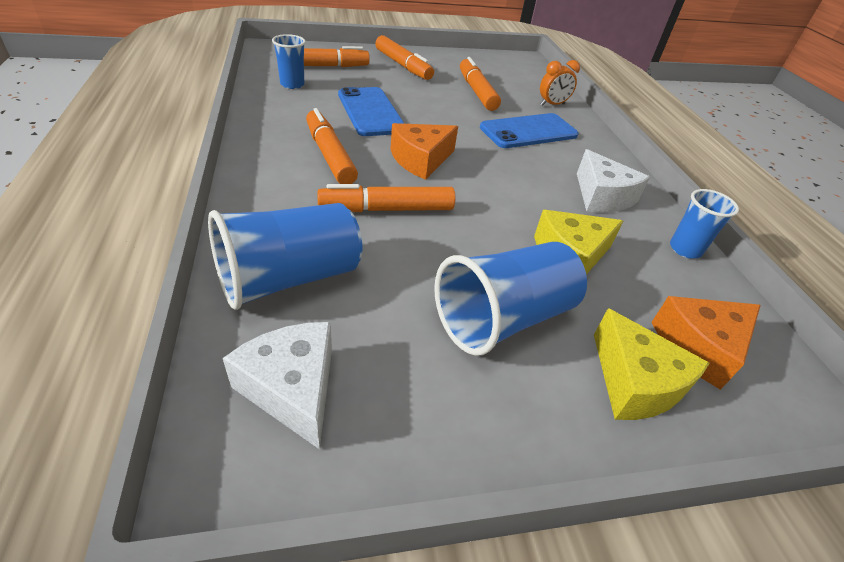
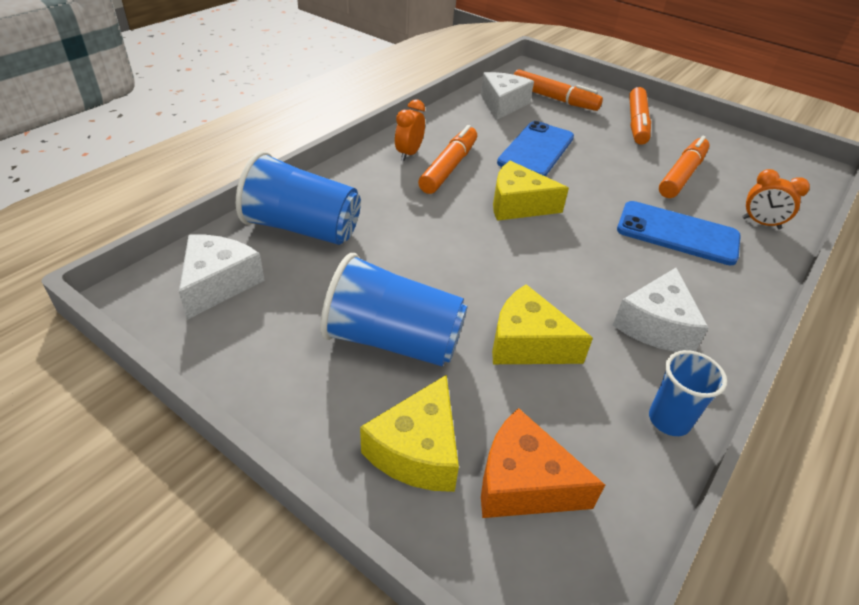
camera: 50 degrees right, 0 degrees up
(279, 159) = (409, 154): none -> orange clock
(292, 84) = (502, 104): blue cup -> white cheese
(387, 209) = (430, 224): orange marker -> none
(421, 160) = (518, 205): orange cheese -> yellow cheese

